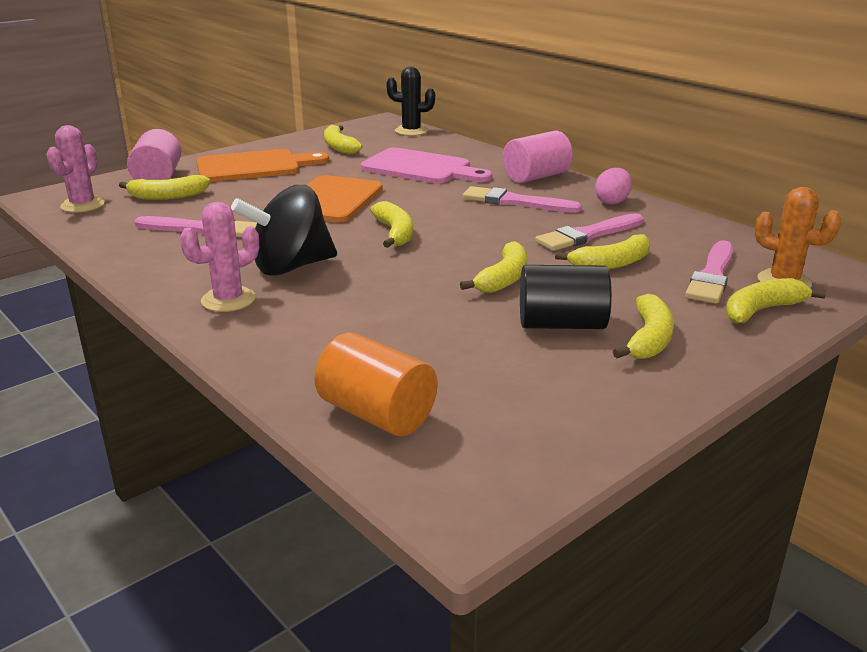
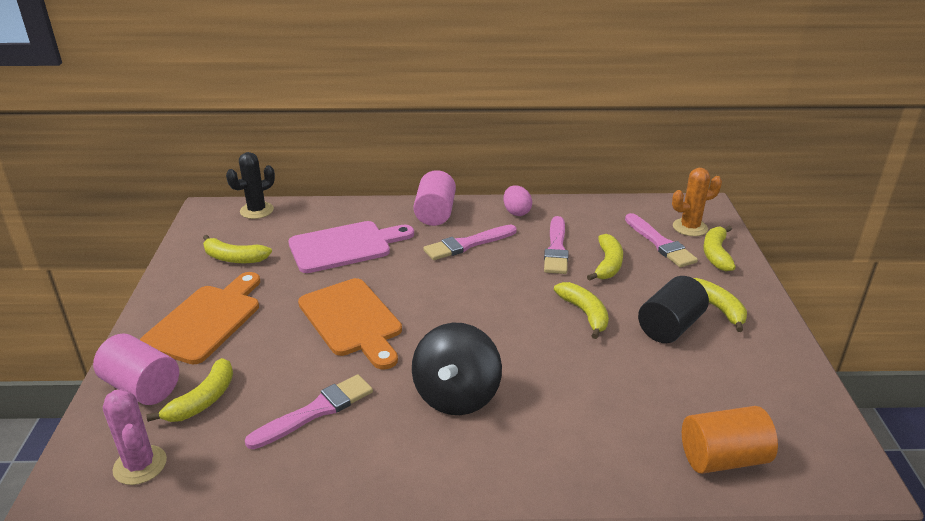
camera: 50 degrees left, 5 degrees up
(228, 300) = (481, 454): pink cactus -> none
(395, 233) = (455, 319): yellow banana -> none

